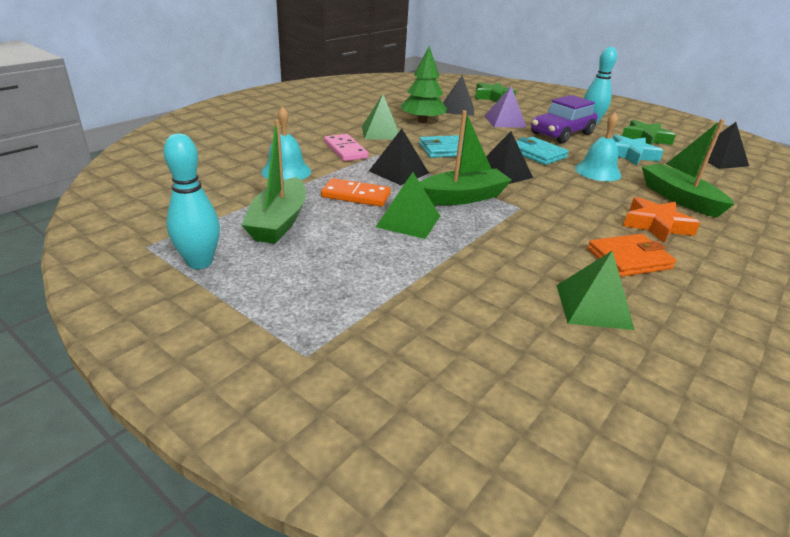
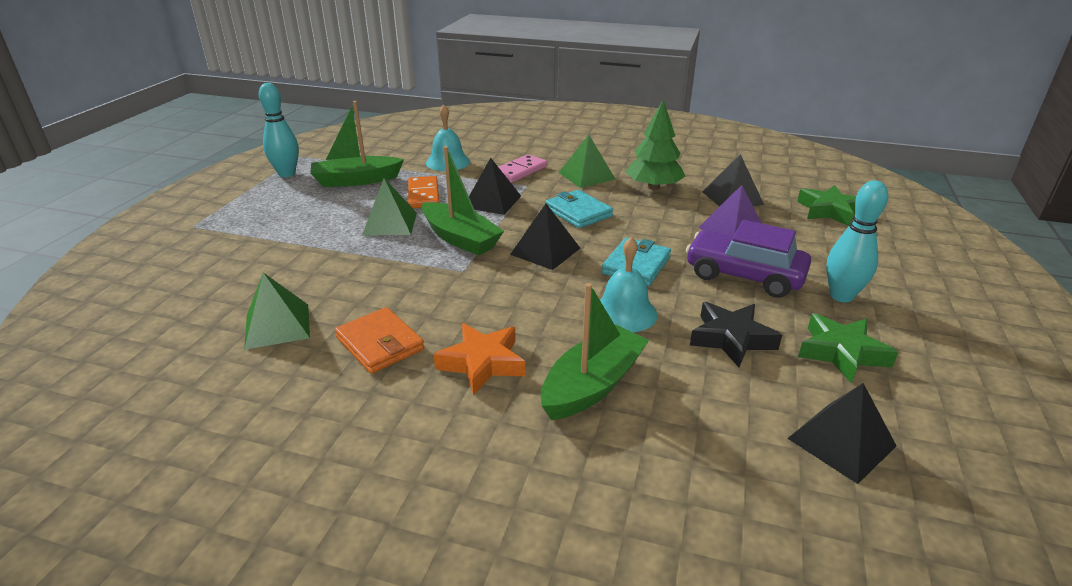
camera: 70 degrees right, 0 degrees up
(630, 155) = (731, 338): turquoise star -> black star

